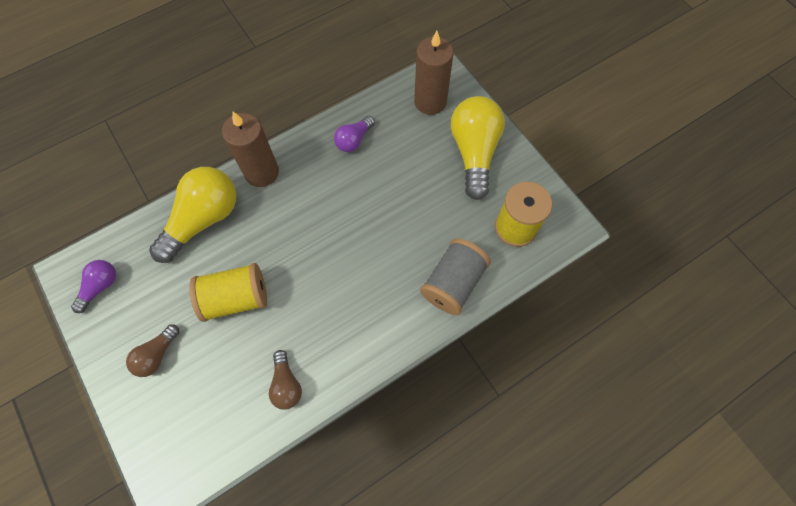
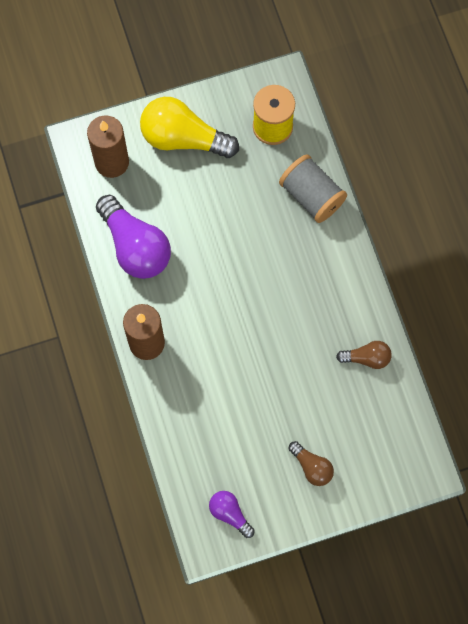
camera: 75 degrees left, 5 degrees up
(203, 219) = (184, 407): yellow light bulb -> none
(236, 298) = (275, 388): yellow spool -> none
(354, 140) = (135, 246): purple light bulb -> purple light bulb, size x1.95

